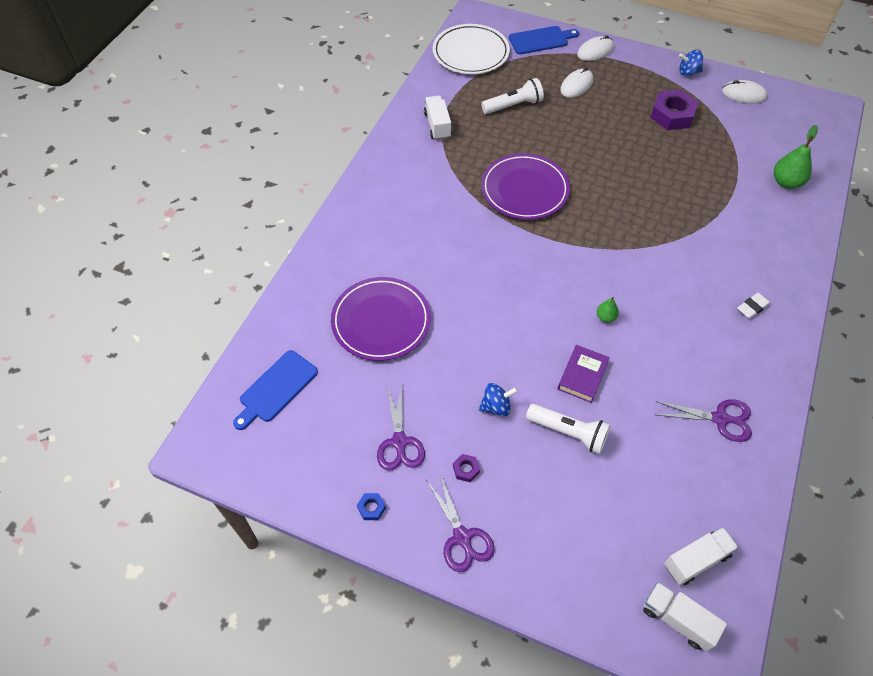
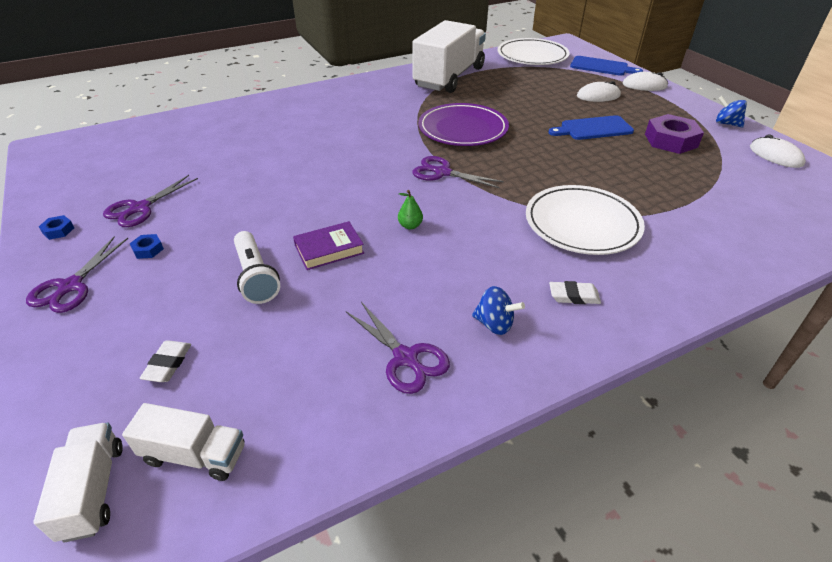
camera: 40 degrees right, 15 degrees down
(276, 389) = (130, 144): blue cutting board -> blue cutting board (593, 129)
(381, 321) = (245, 145): purple plate -> none
(437, 125) = (449, 77): white truck -> white truck, size x2.13
(466, 469) = (148, 249): purple nut -> blue nut
(496, 407) = (233, 228): blue spinning top -> blue spinning top (494, 324)
(513, 106) = (525, 88): white flashlight -> none
(566, 250) = (442, 172): none -> purple scissors
(607, 529) = (168, 364): none -> white eraser
(699, 241) = (582, 224): none -> white plate
(786, 182) = (750, 229): green pear -> none

